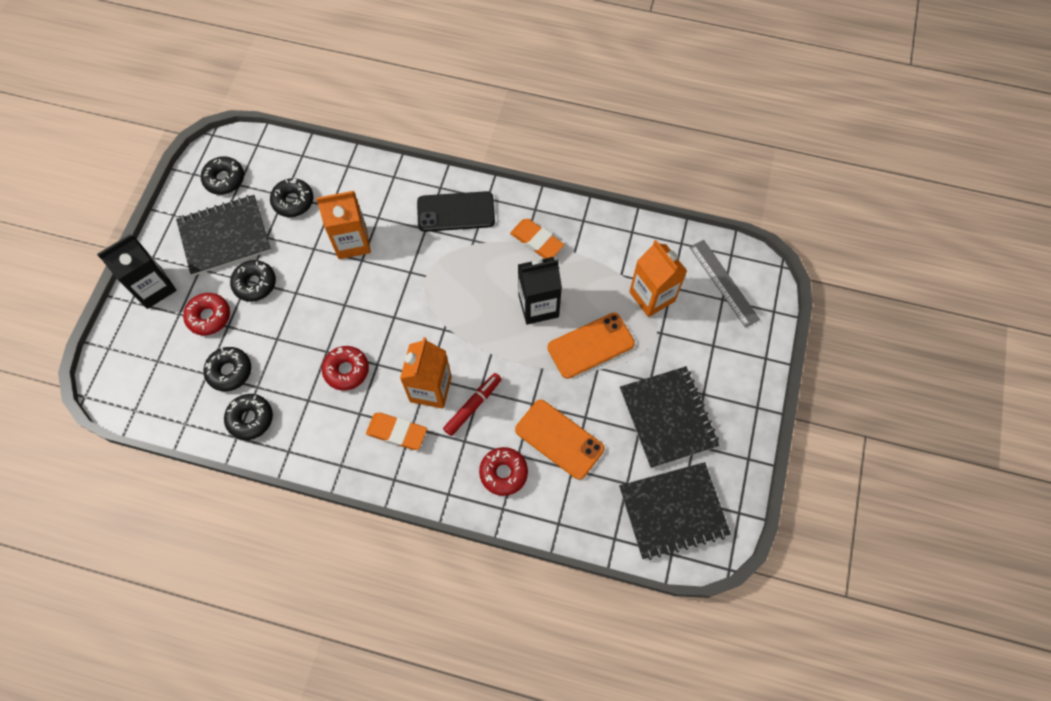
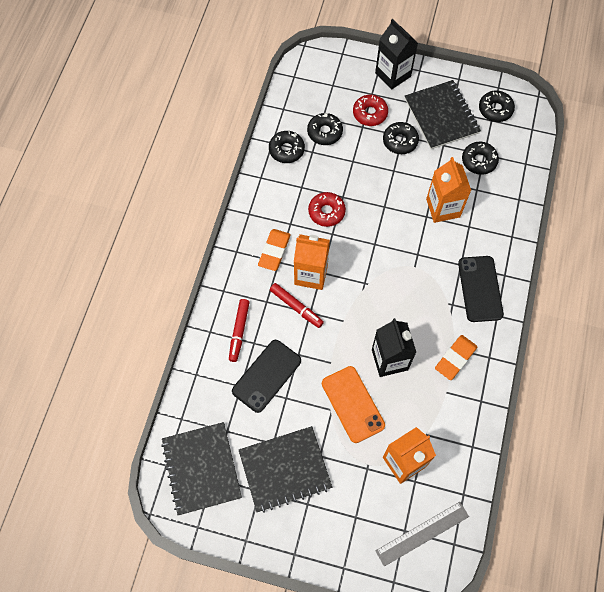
camera: 90 degrees right, 0 degrees up
(503, 473) = (239, 331): red donut -> red marker
(559, 439) = (266, 375): orange phone -> black phone

